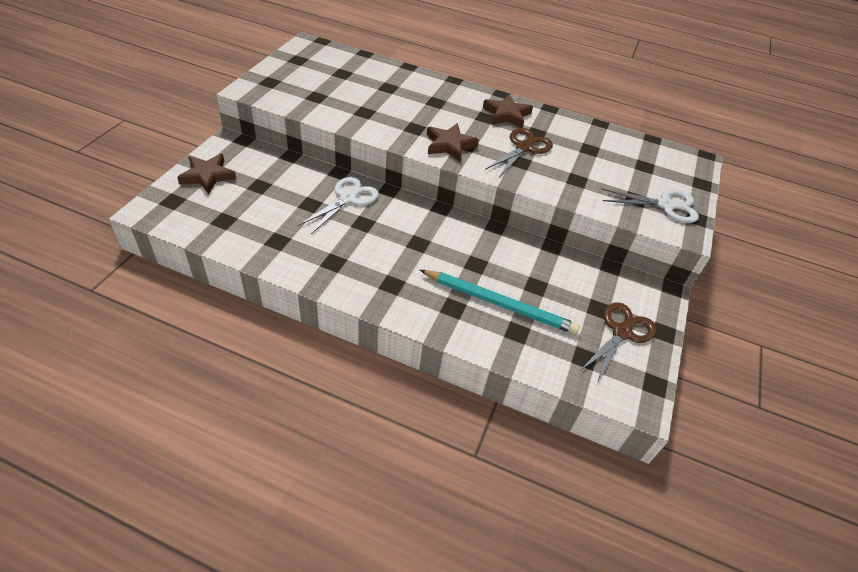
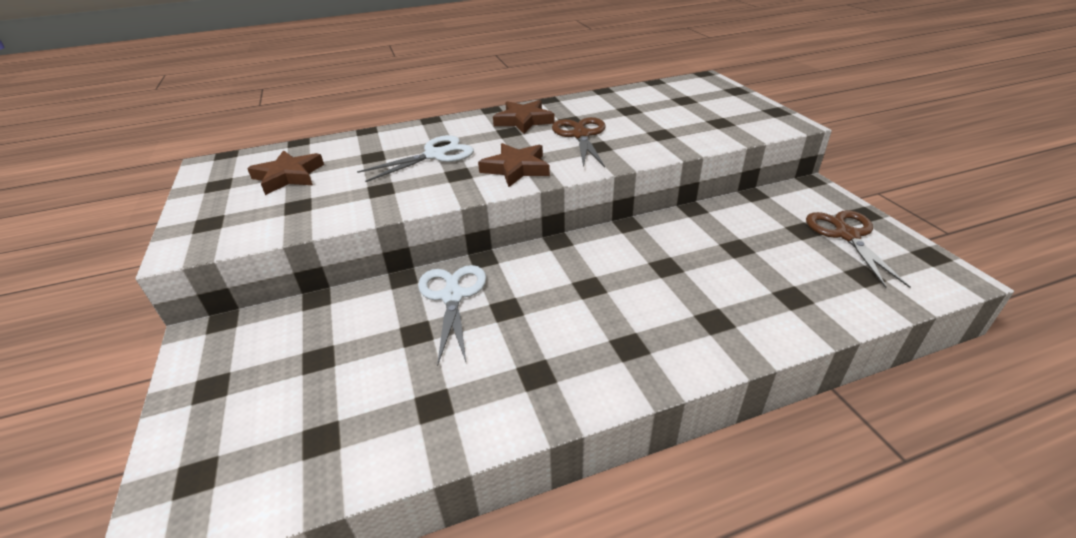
camera: 35 degrees left, 10 degrees down
(207, 176) = (219, 400): brown star -> brown star (288, 176)
(499, 303) = (740, 284): turquoise pencil -> none
(665, 205) = (745, 115): white scissors -> white scissors (435, 155)

